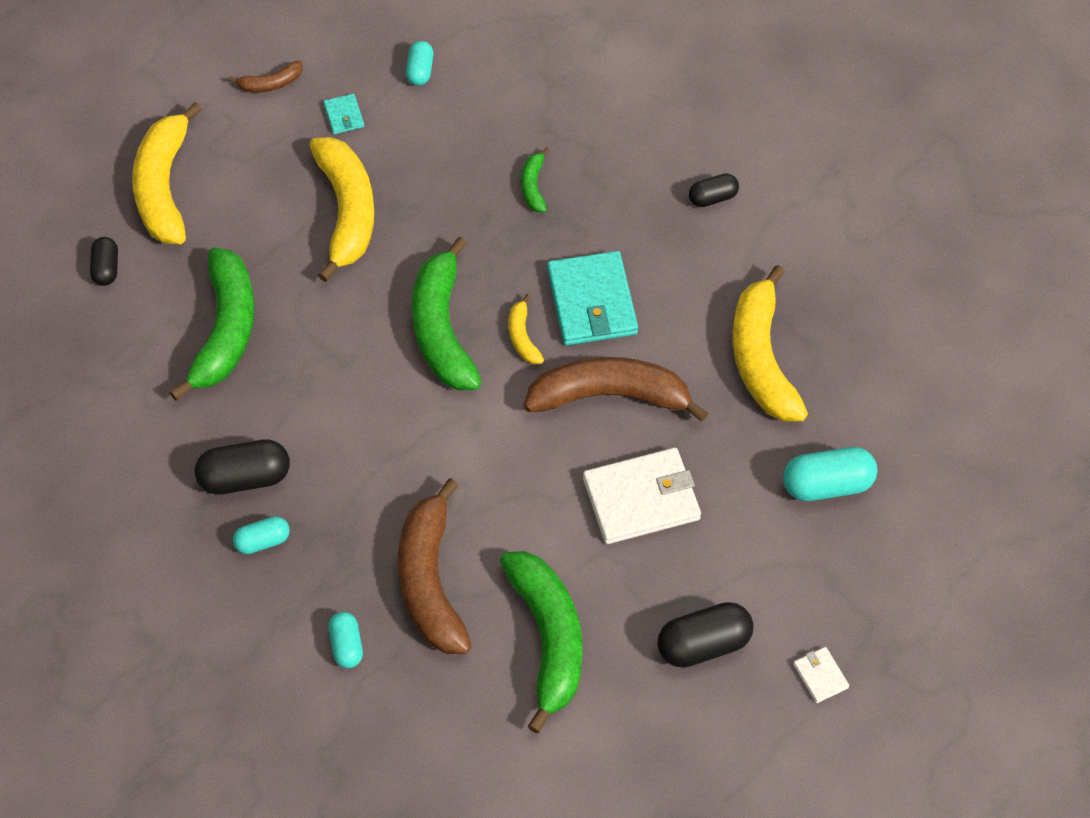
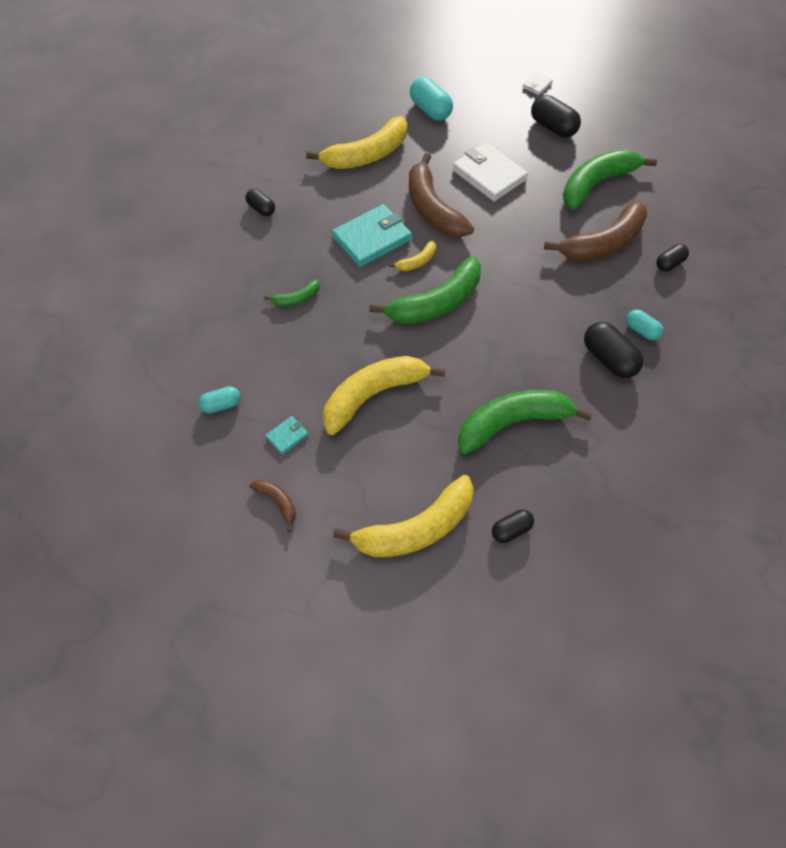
camera: 115 degrees left, 0 degrees up
(346, 645) = (669, 264): turquoise capsule -> black capsule

